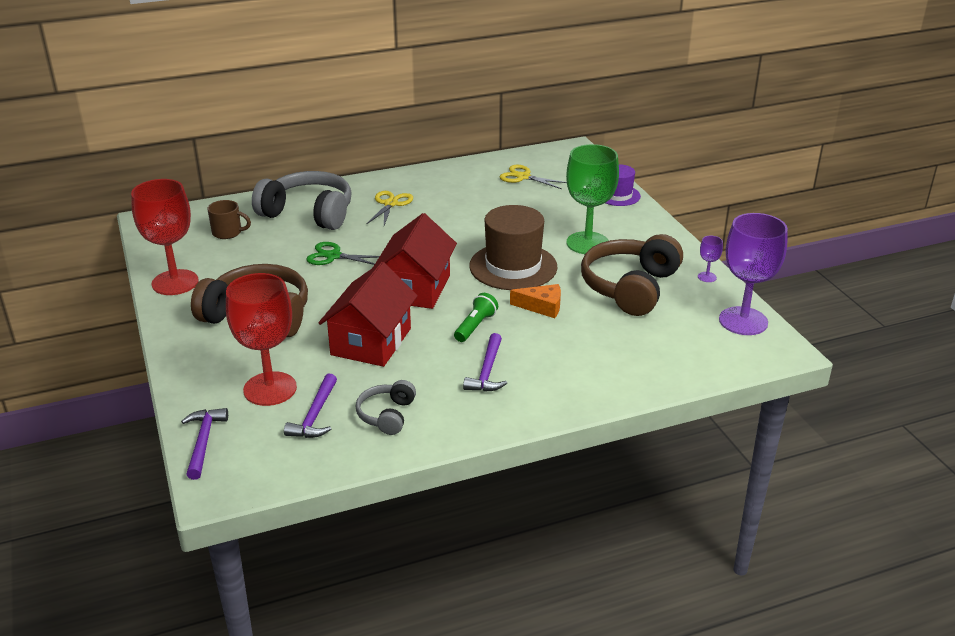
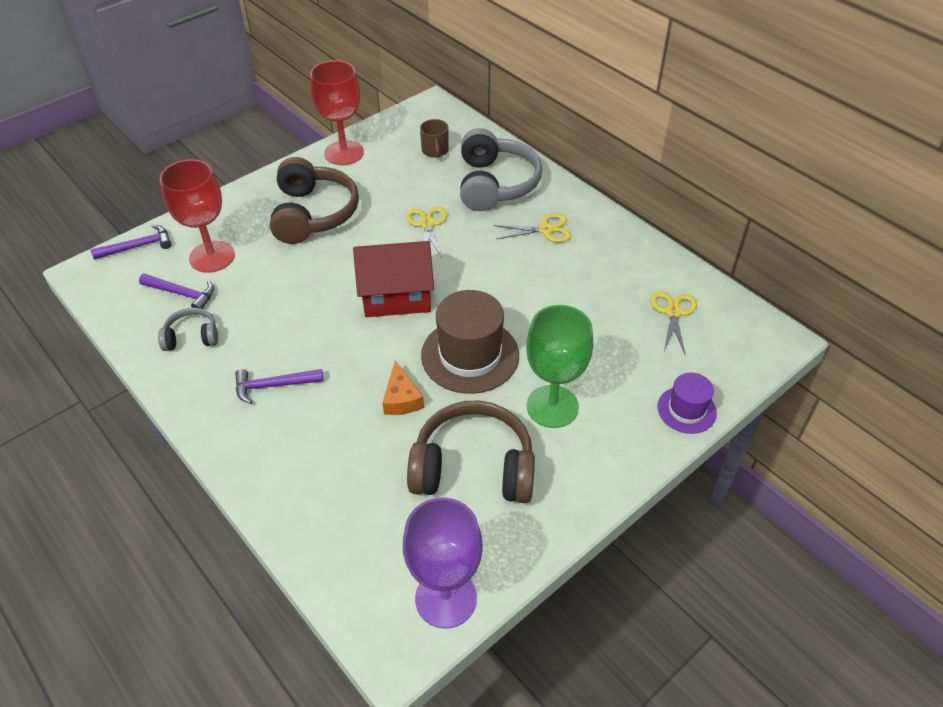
camera: 70 degrees right, 15 degrees up
(315, 415) = (182, 294): purple hammer -> purple hammer turned 150 degrees counterclockwise
(333, 256) = (427, 224): green scissors -> yellow scissors
(371, 341) = (297, 293): red house -> none
(475, 326) = (346, 356): green flashlight -> none
(707, 277) = (532, 542): purple goblet -> none

